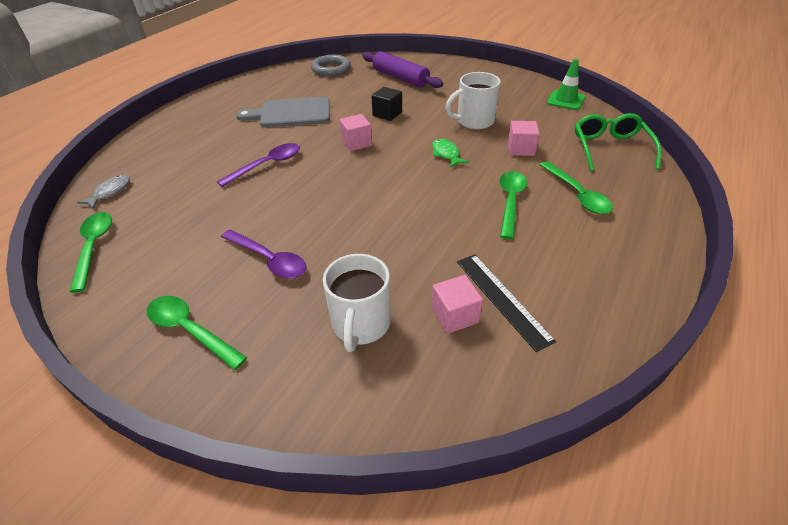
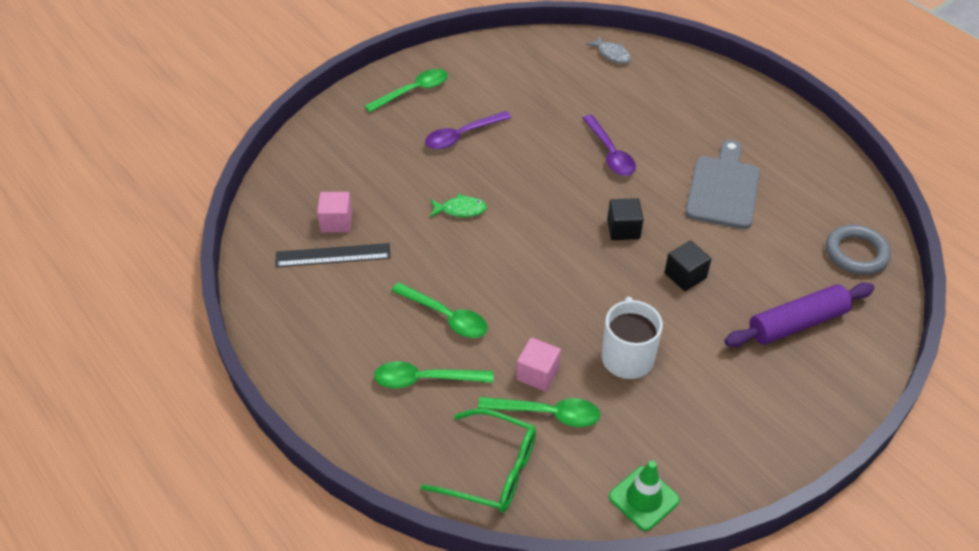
camera: 110 degrees right, 5 degrees up
(94, 247) = (534, 48): green spoon -> green spoon (547, 413)
(356, 143) = (623, 229): pink cube -> black cube
(360, 324) = (363, 171): white mug -> none
(446, 154) = (561, 299): green fish -> green fish (460, 210)

